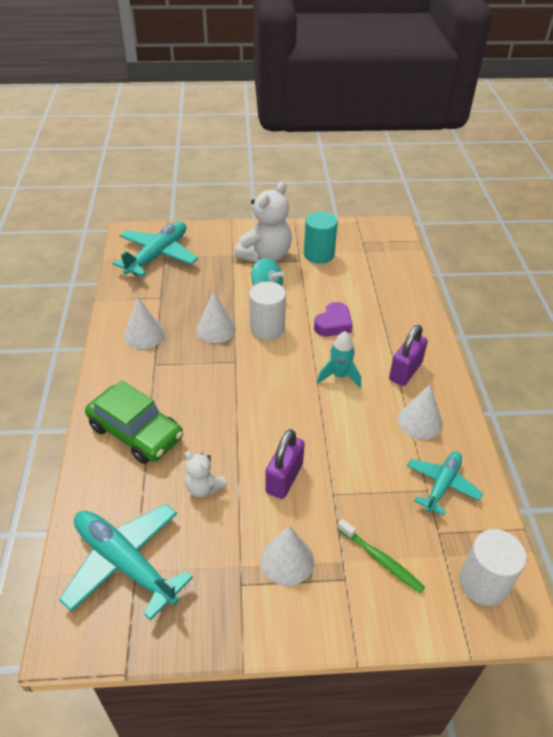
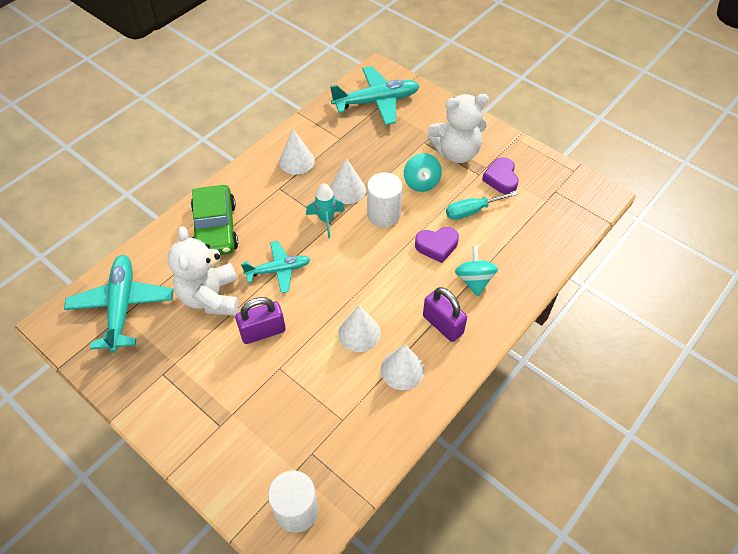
camera: 45 degrees right, 10 degrees up
(203, 488) = (211, 297): white teddy bear -> white teddy bear, size x1.95
(287, 560) = (202, 383): white cone -> white cone (359, 333)
(319, 254) = (501, 179): turquoise cylinder -> purple heart
(326, 286) = (472, 211): none -> turquoise screwdriver
(339, 376) = (388, 290): turquoise rocket -> turquoise rocket (326, 220)
(381, 560) = (254, 435): green toothbrush -> none
(387, 329) = (474, 280): none -> turquoise spinning top
(405, 371) = (442, 324): purple padlock -> purple padlock turned 60 degrees clockwise
(442, 485) = (357, 426): turquoise plane -> turquoise plane (278, 270)

